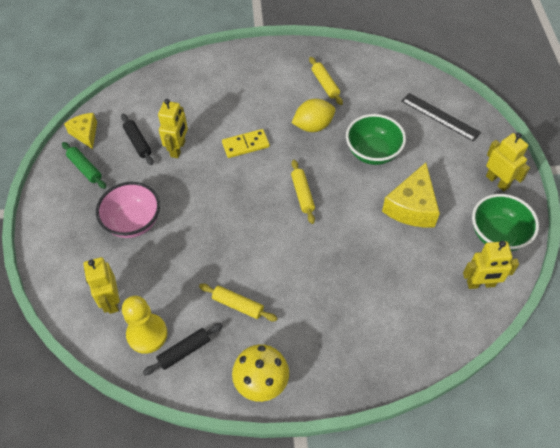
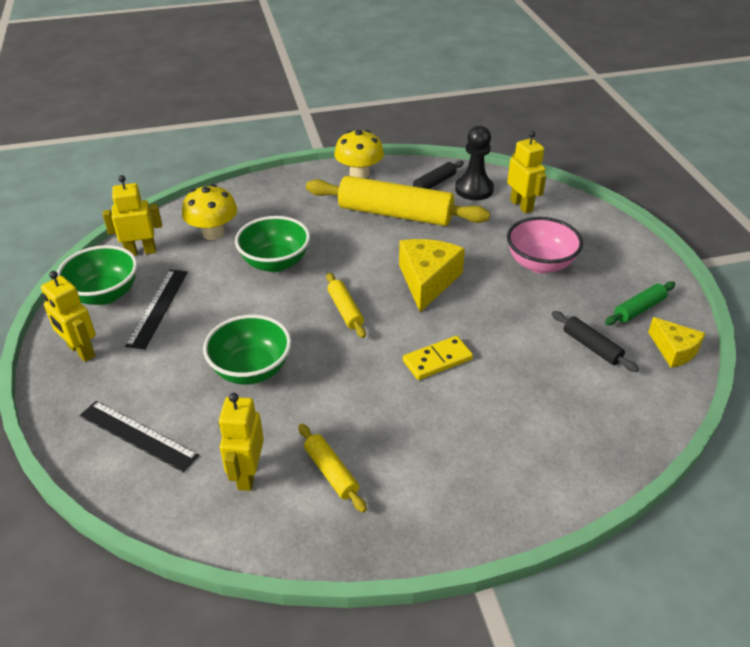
camera: 170 degrees right, 15 degrees down
(85, 168) = (639, 309): green rolling pin -> green rolling pin turned 75 degrees counterclockwise
(147, 334) = (474, 189): yellow pawn -> black pawn
(178, 149) = (530, 345): yellow robot -> yellow robot (247, 474)
(238, 305) = (395, 214): yellow rolling pin -> yellow rolling pin, size x2.15
(313, 126) = (342, 398): yellow lemon -> none
(356, 253) = (275, 263): none -> green bowl
(412, 207) = (205, 311): yellow cheese -> yellow cheese (427, 280)
(416, 301) = (213, 233): none -> yellow mushroom
(450, 215) = (158, 307): none -> black ruler

